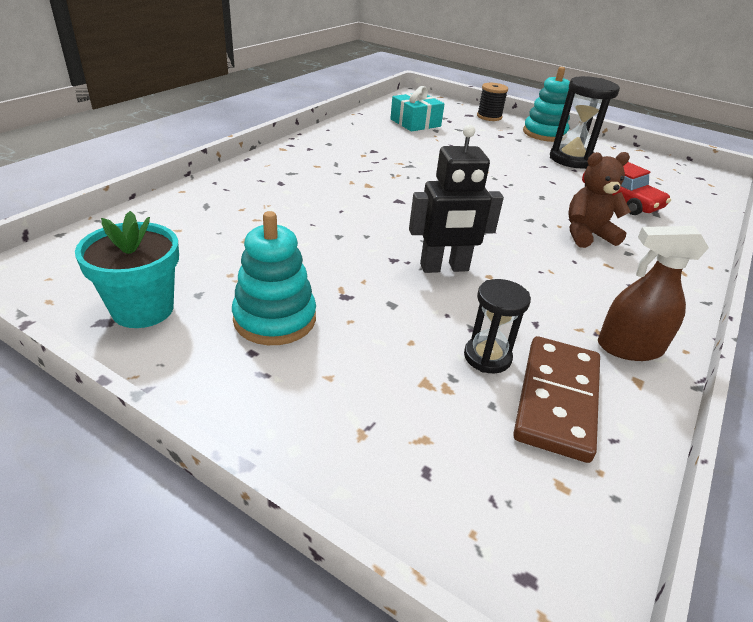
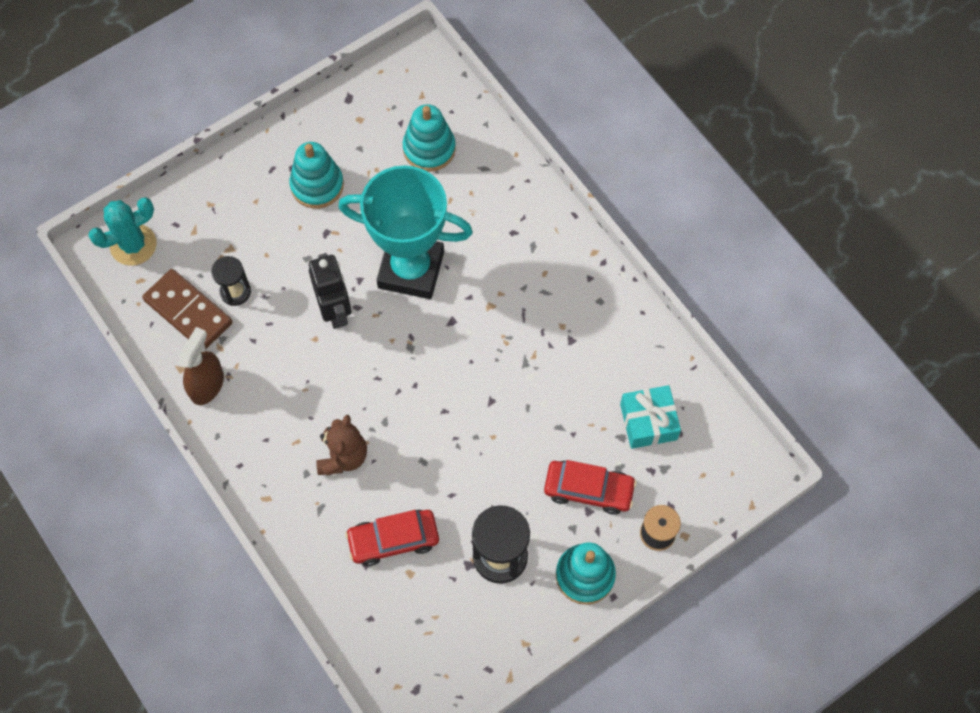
camera: 115 degrees right, 30 degrees up
(143, 309) = (353, 117): turquoise flower pot -> none
(187, 241) = (429, 149): none -> turquoise stacking toy
(358, 229) = (411, 269): none -> turquoise trophy
(444, 268) = (335, 311): black robot -> black robot turned 150 degrees clockwise
(486, 136) = (589, 490): none -> red car
(508, 527) = (133, 245): none -> turquoise cactus

